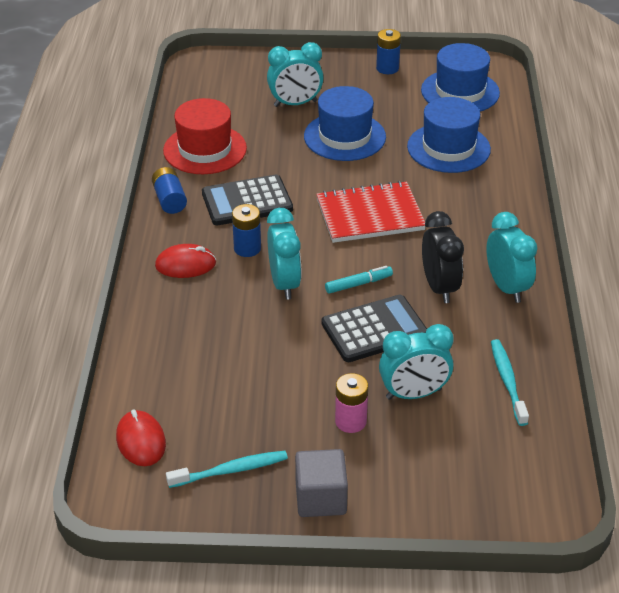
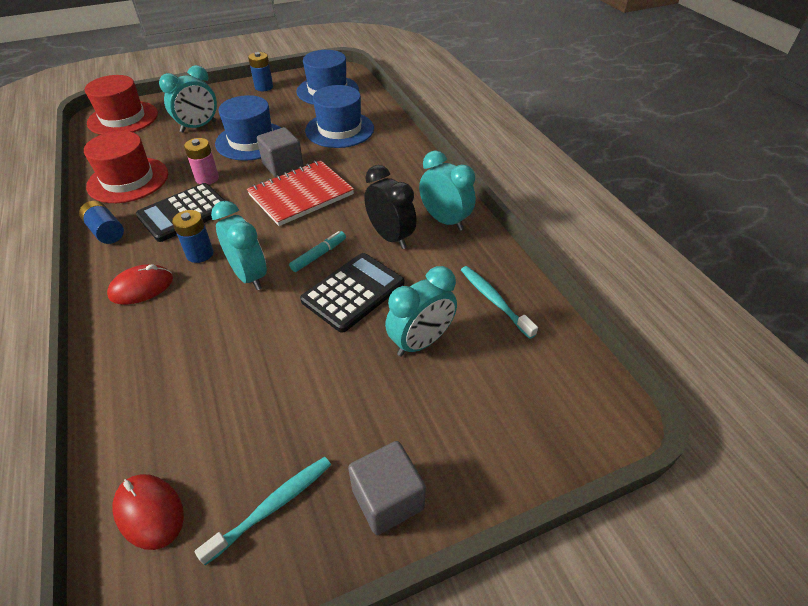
camera: 25 degrees left, 5 degrees up
(220, 72) = (123, 118): none -> red hat
(350, 421) = (376, 393): pink battery -> pink battery (207, 178)
(365, 176) = (283, 166): none -> grey cube

